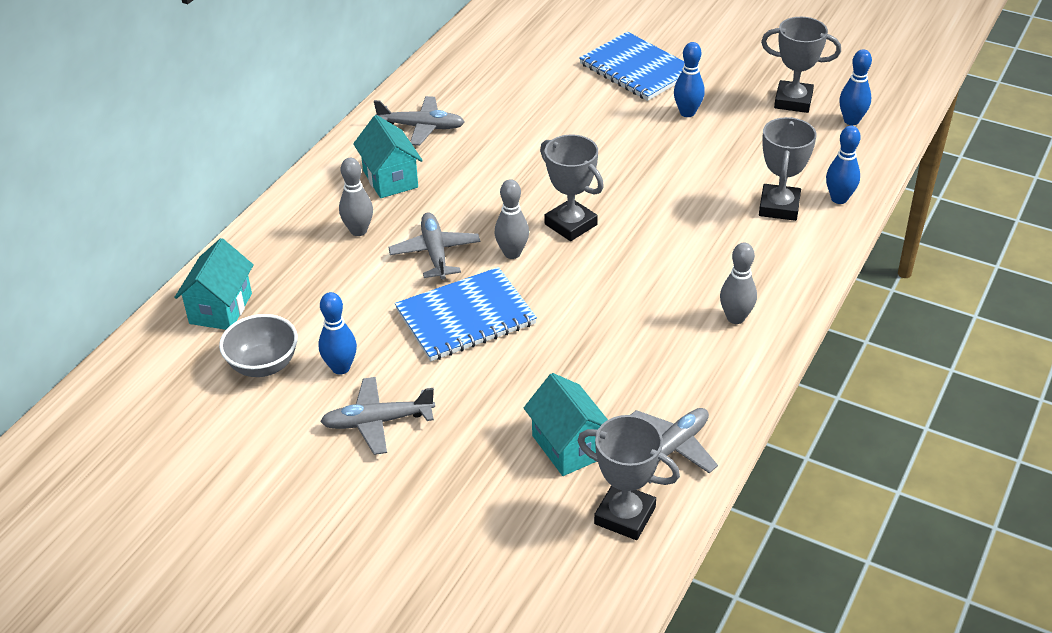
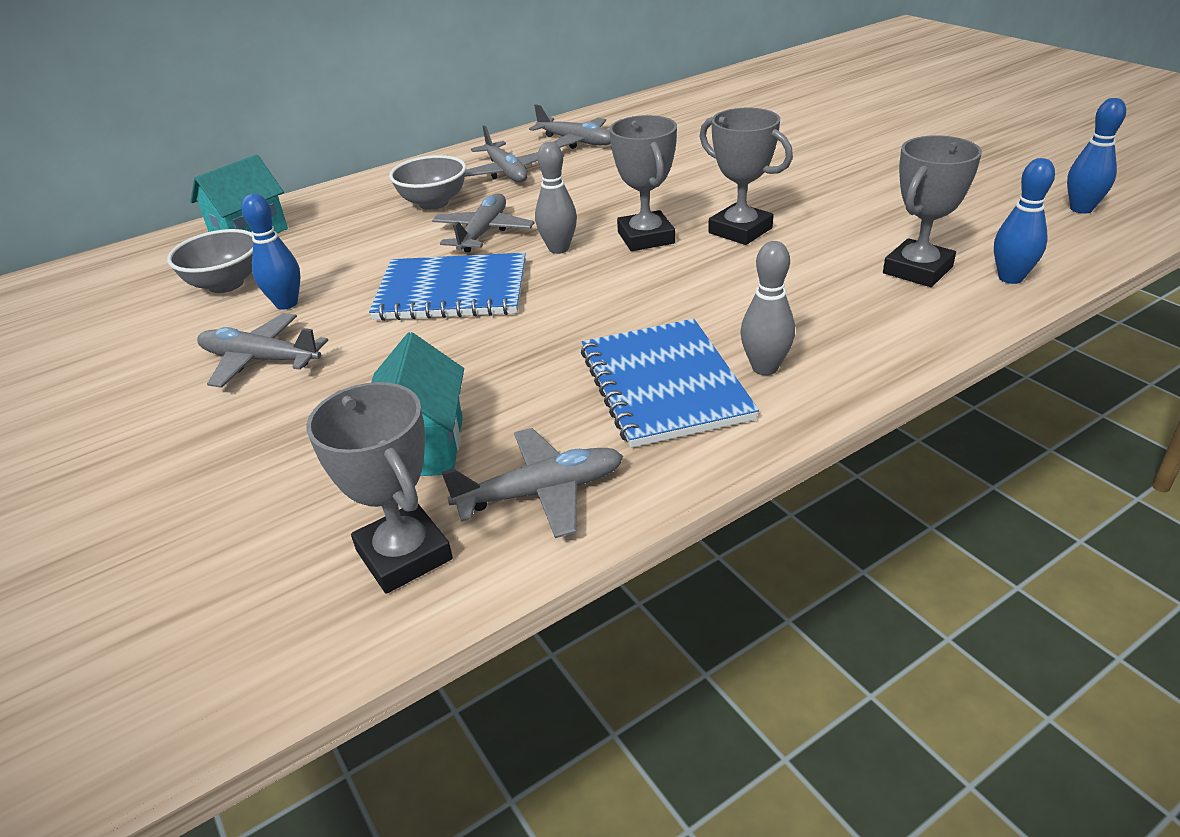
camera: 30 degrees right, 5 degrees down
(358, 231) = (433, 203): grey bowling pin -> grey bowl
(390, 179) = (506, 172): turquoise house -> grey plane
(637, 69) = (838, 132): blue notebook -> blue notebook (664, 384)
(687, 113) = (867, 171): blue bowling pin -> none
(793, 101) = (1011, 181): grey trophy -> grey trophy (740, 230)

